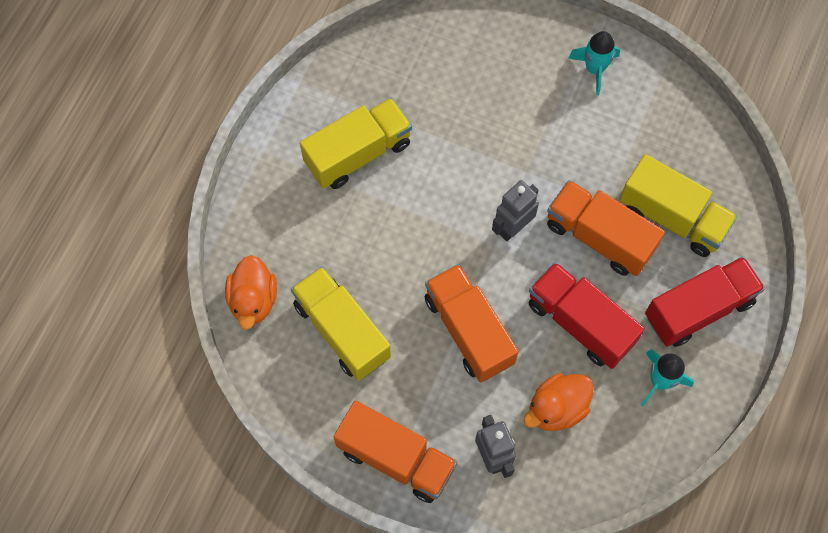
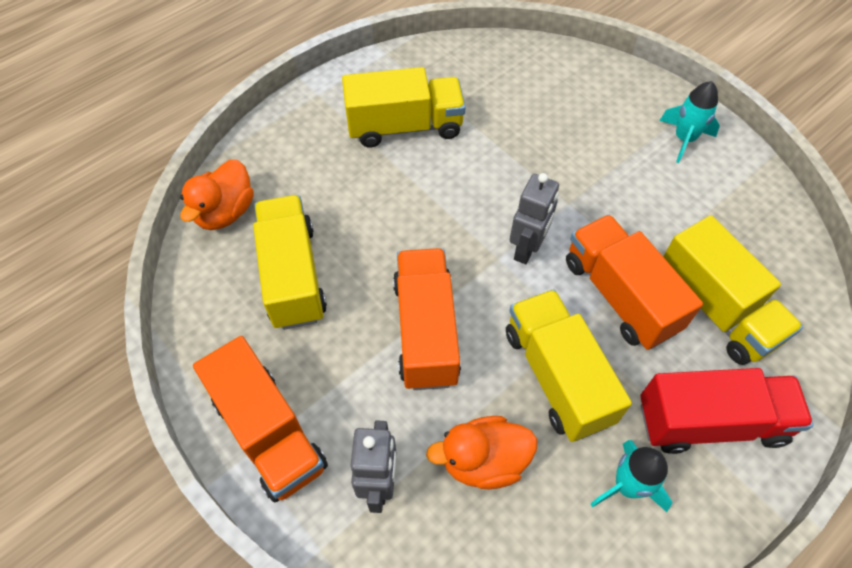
camera: 25 degrees right, 10 degrees down
(513, 227) = (527, 249): grey robot -> grey robot turned 135 degrees clockwise
(580, 323) = (557, 376): red truck -> yellow truck

